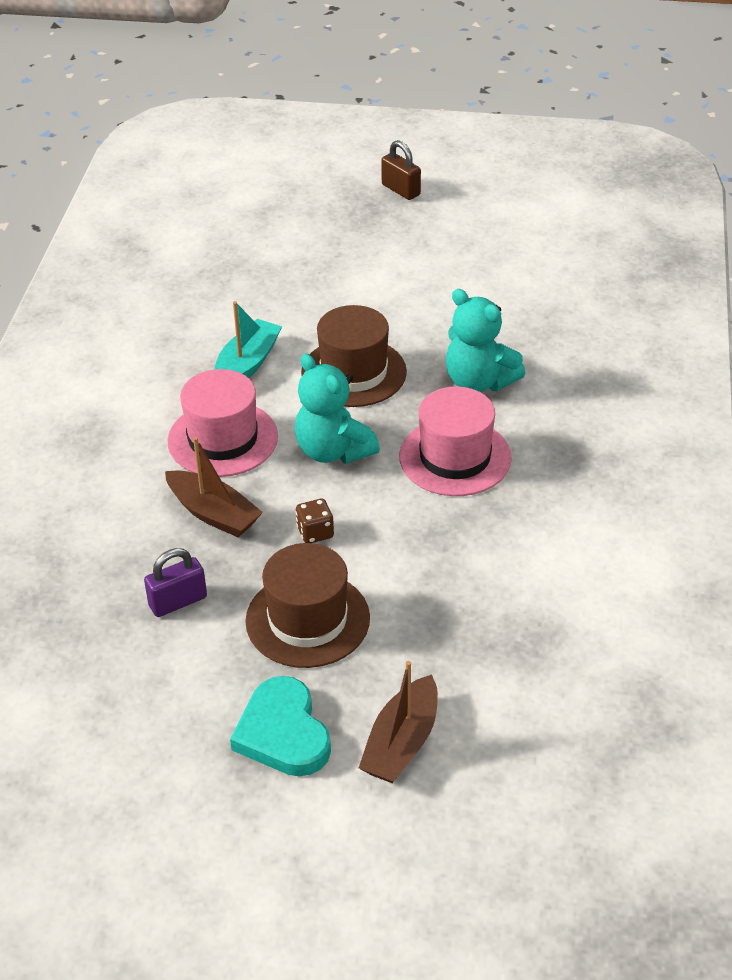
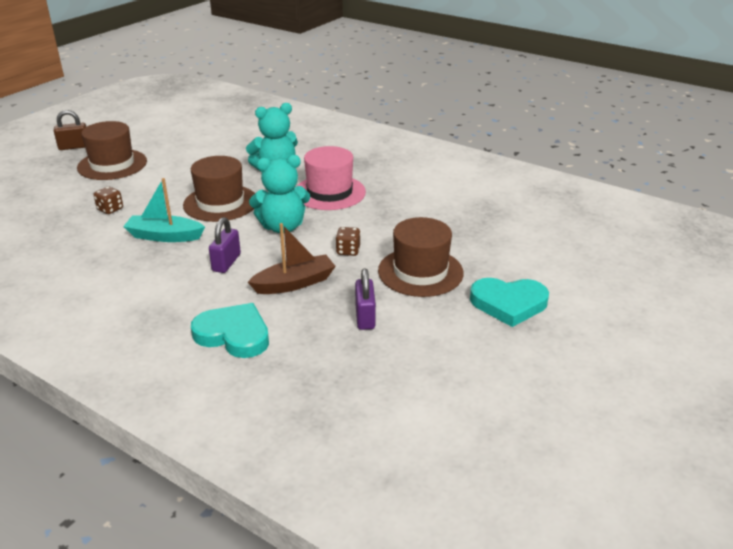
camera: 65 degrees left, 10 degrees down
(89, 507) = (233, 334): none -> turquoise heart
(223, 439) = (226, 263): pink hat -> purple padlock
(247, 364) = (164, 236): turquoise boat -> turquoise boat turned 45 degrees counterclockwise
(276, 295) = (110, 209): none -> brown dice
(381, 241) = (112, 164): none -> brown hat
(401, 743) = (539, 266): brown boat -> none

